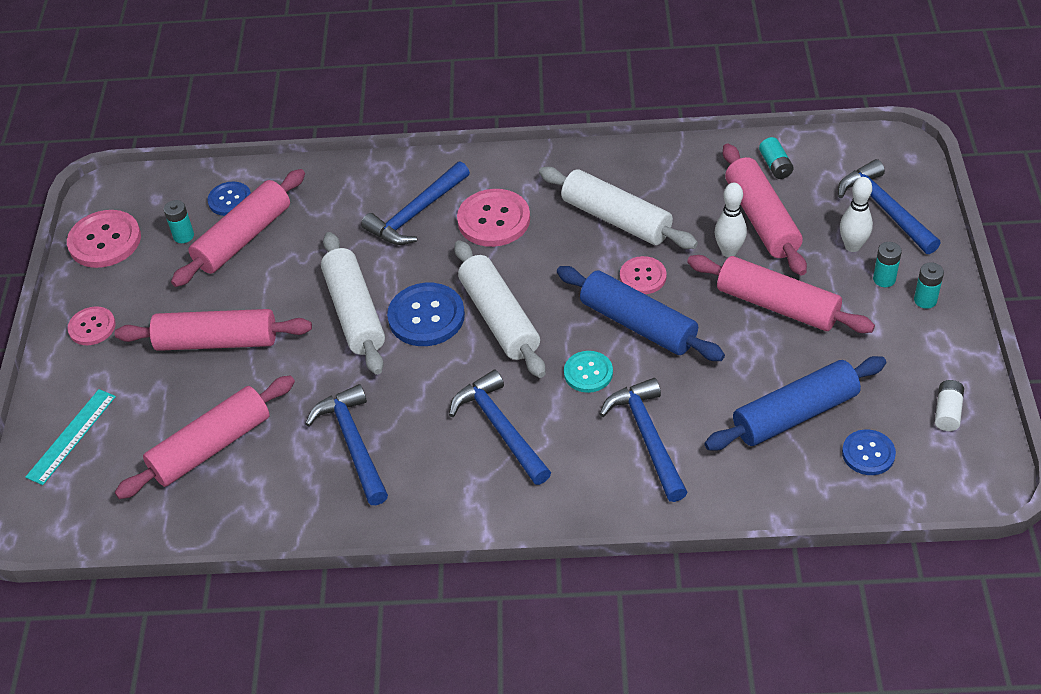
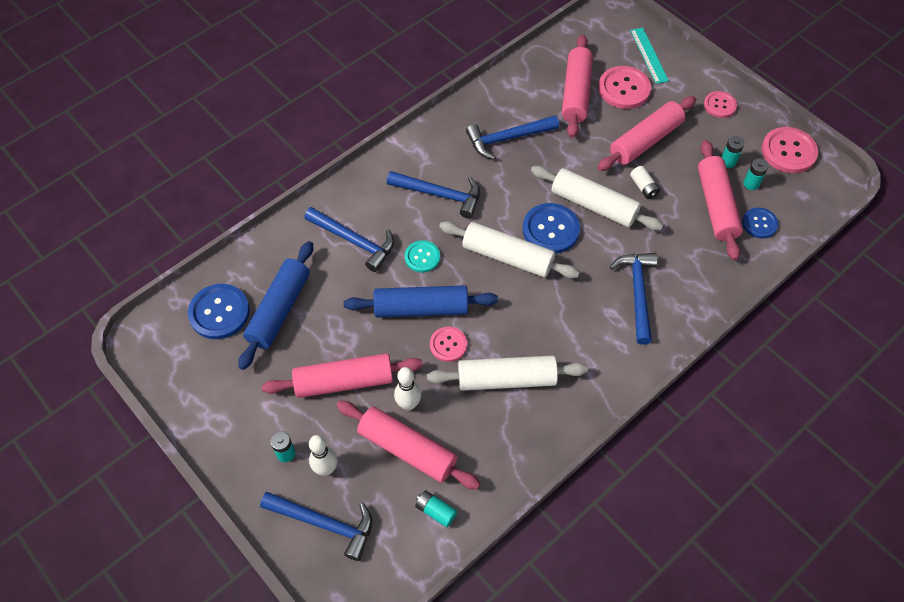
camera: 135 degrees right, 10 degrees up
(353, 444) = (508, 138): blue hammer -> blue hammer turned 135 degrees clockwise
(493, 220) = (584, 322): pink button -> pink button (624, 89)
(868, 453) = (219, 312): blue button -> blue button, size x1.63
(925, 300) = (246, 454): turquoise battery -> turquoise battery (728, 161)
(947, 412) = (185, 372): white battery -> white battery (643, 187)

